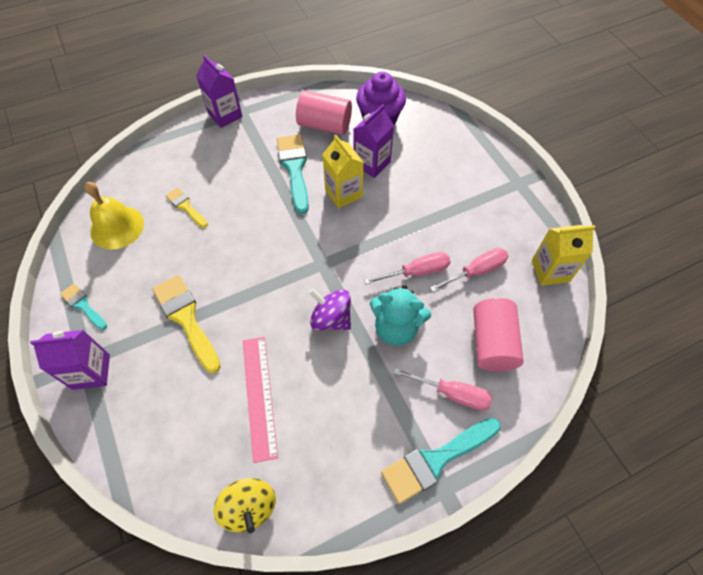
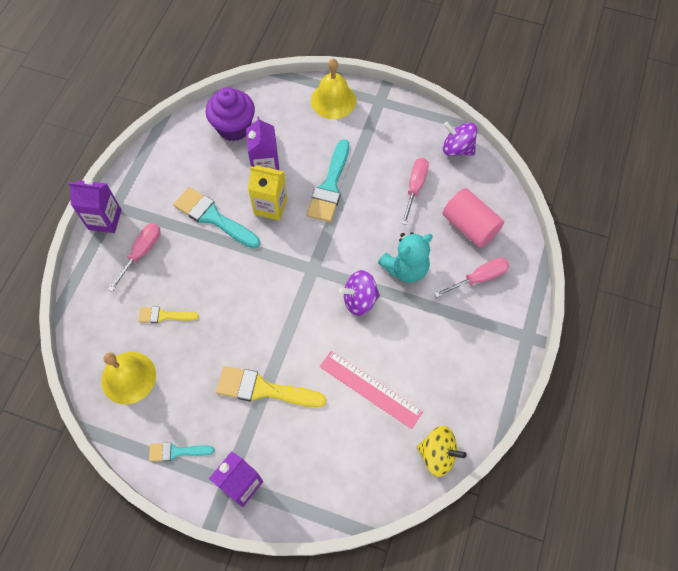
camera: 45 degrees left, 5 degrees up
(324, 125) = (196, 164): pink cylinder -> none
(416, 272) = (379, 220): pink screwdriver -> pink screwdriver (141, 253)
(436, 460) = (508, 325): turquoise brush -> turquoise brush (330, 186)
(479, 155) = (333, 100): none -> yellow bell
(550, 271) = (457, 149): yellow carton -> purple spinning top

